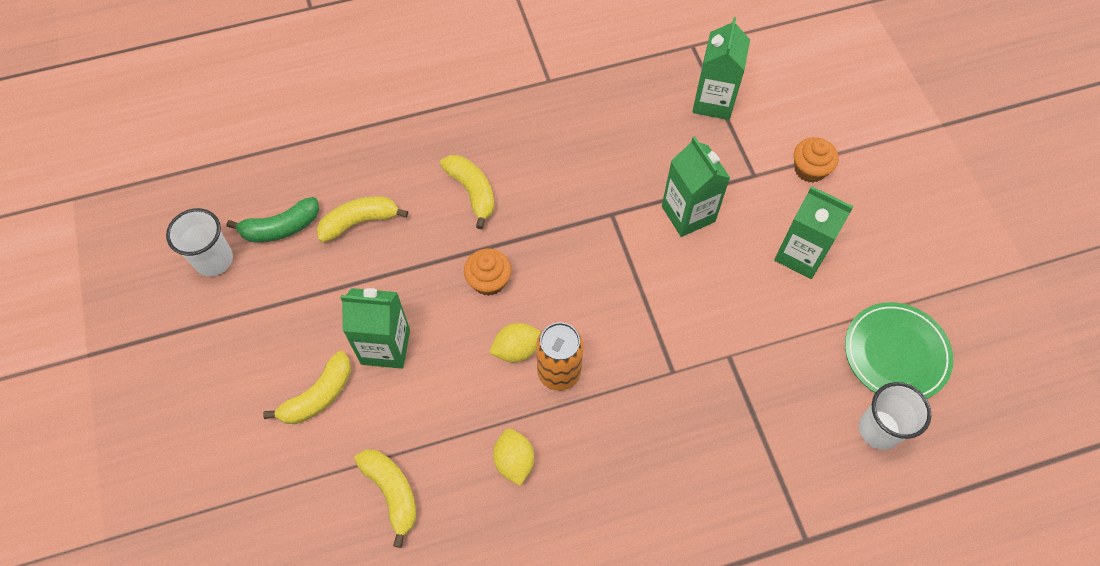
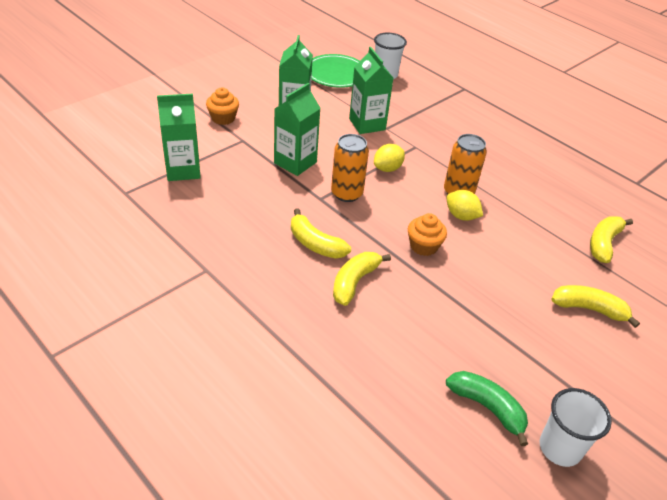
camera: 120 degrees left, 20 degrees down
(359, 222) = (436, 348): yellow banana -> yellow banana (315, 244)
(385, 347) = (521, 285): green carton -> green carton (367, 124)
(514, 461) = (530, 196): yellow lemon -> yellow lemon (387, 168)
(609, 244) = (347, 193): none -> orange can

